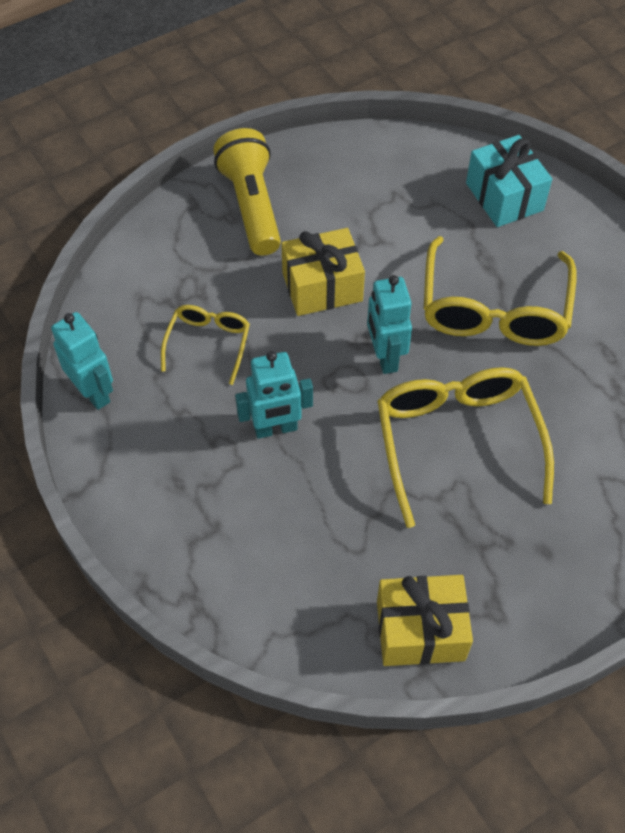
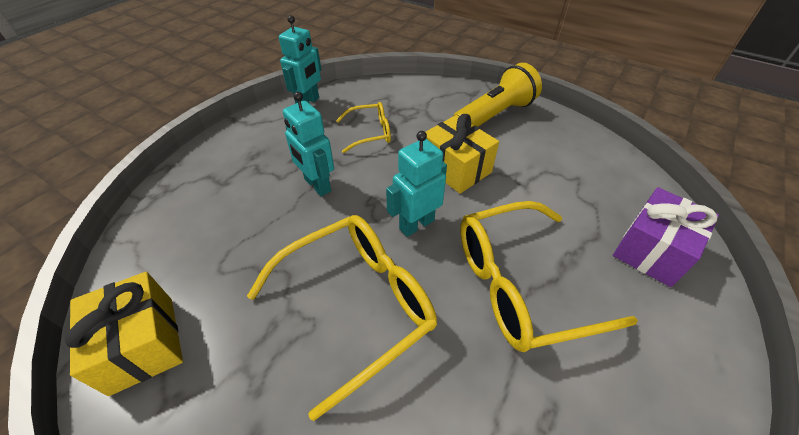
camera: 65 degrees right, 10 degrees down
(504, 197) = (651, 250): turquoise gift -> purple gift

